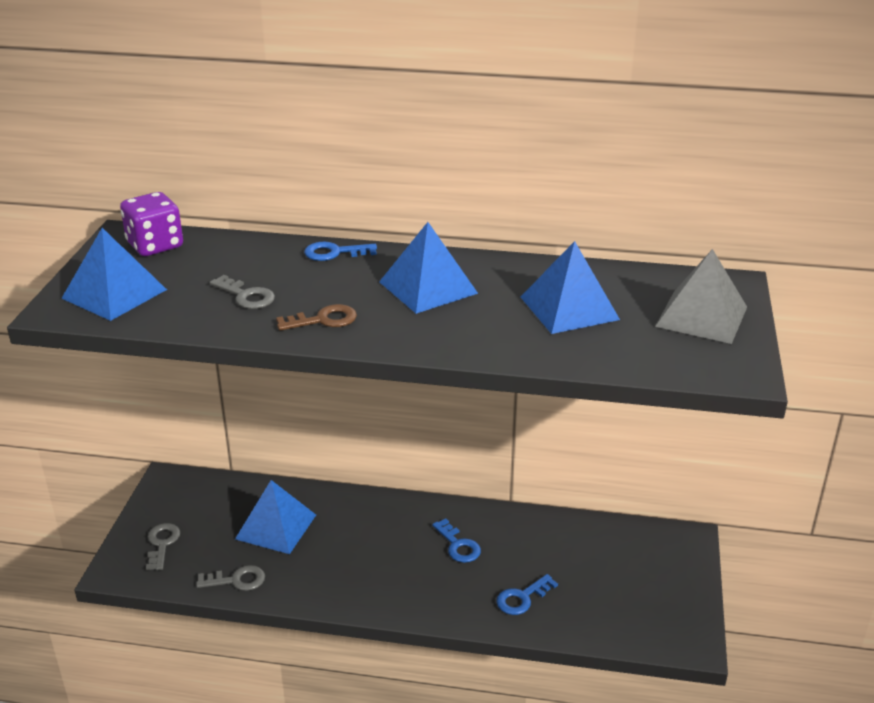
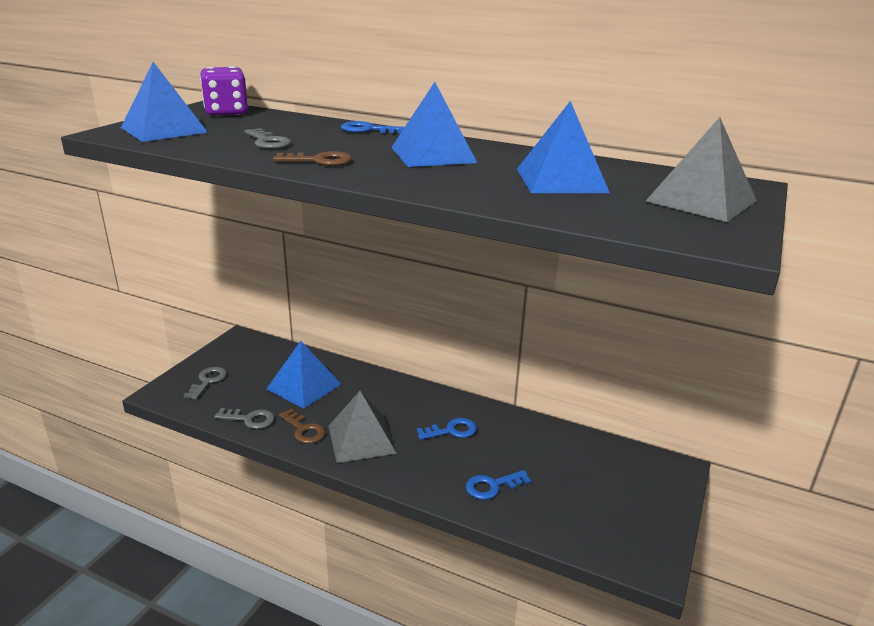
camera: 15 degrees right, 5 degrees down
(303, 579) = (304, 430): none -> brown key
(369, 576) = (361, 439): none -> grey pyramid
(458, 545) = (452, 431): blue key -> blue key turned 90 degrees counterclockwise

